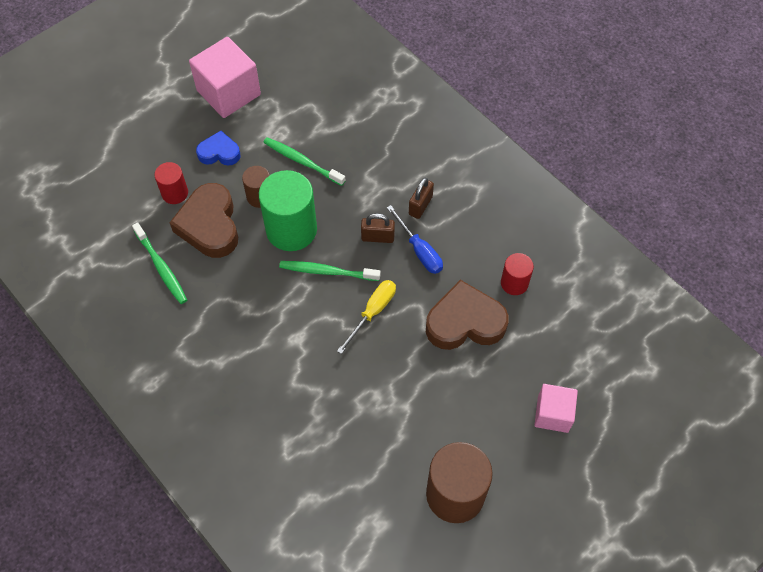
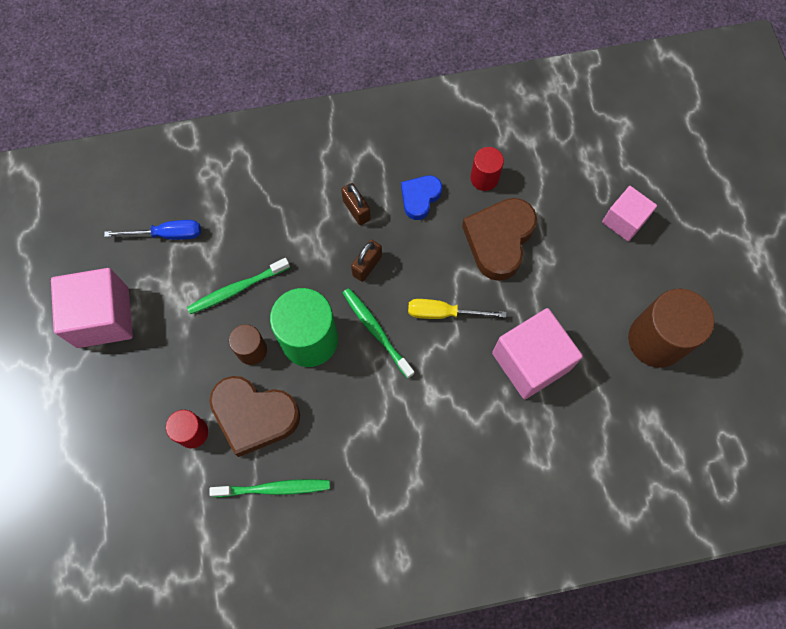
camera: 60 degrees left, 10 degrees up
(219, 153) = (172, 363): blue heart -> blue heart (420, 198)
(327, 271) = (376, 331): green toothbrush -> green toothbrush turned 105 degrees clockwise
(371, 399) = (530, 361): none -> pink cube
(373, 312) = (443, 313): yellow screwdriver -> yellow screwdriver turned 60 degrees counterclockwise
(419, 250) = (403, 237): blue screwdriver -> blue screwdriver (167, 234)

